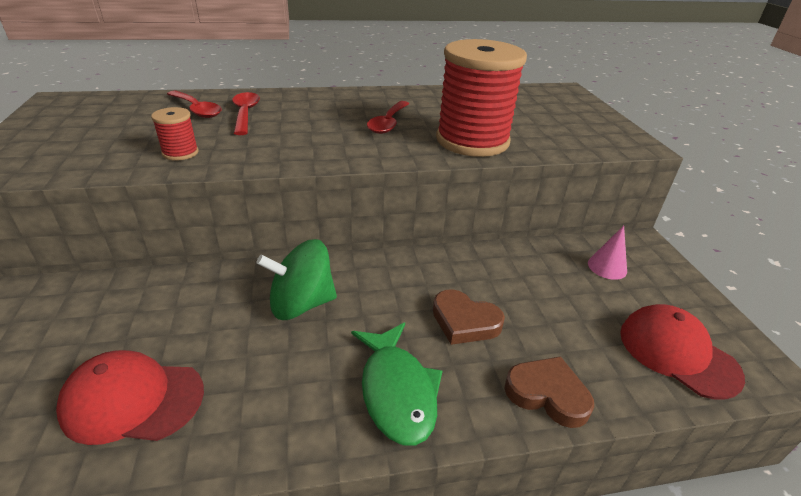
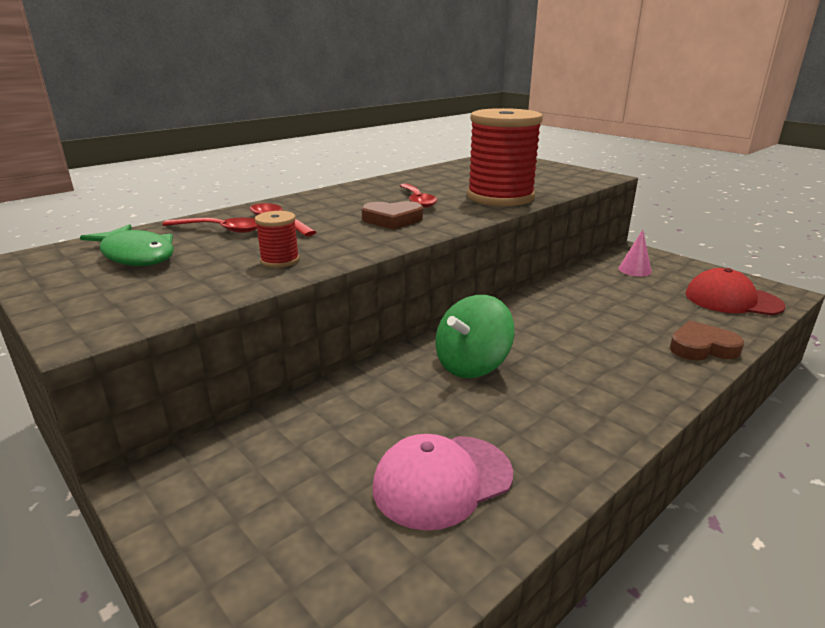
camera: 30 degrees left, 10 degrees down
(133, 400) = (442, 480): red cap -> pink cap
(397, 391) = (619, 384): green fish -> green fish (136, 255)
(464, 321) = (599, 330): brown heart -> brown heart (392, 220)

